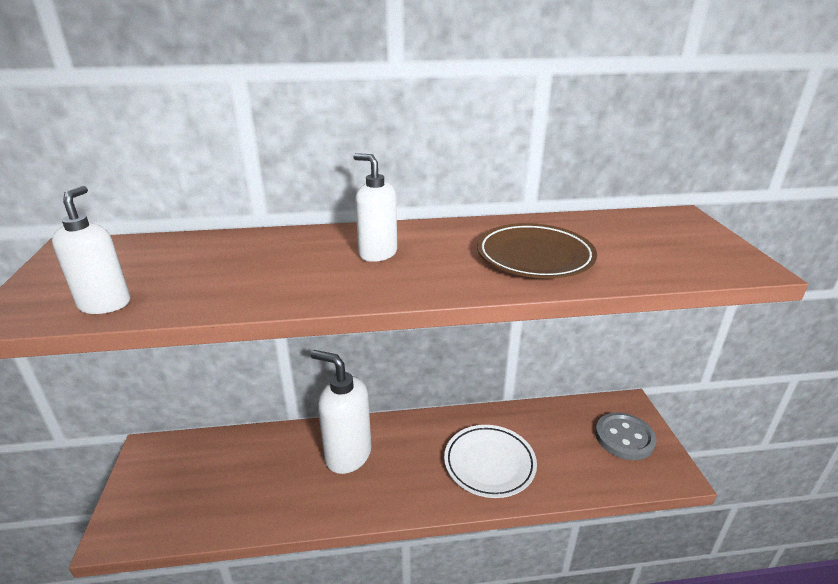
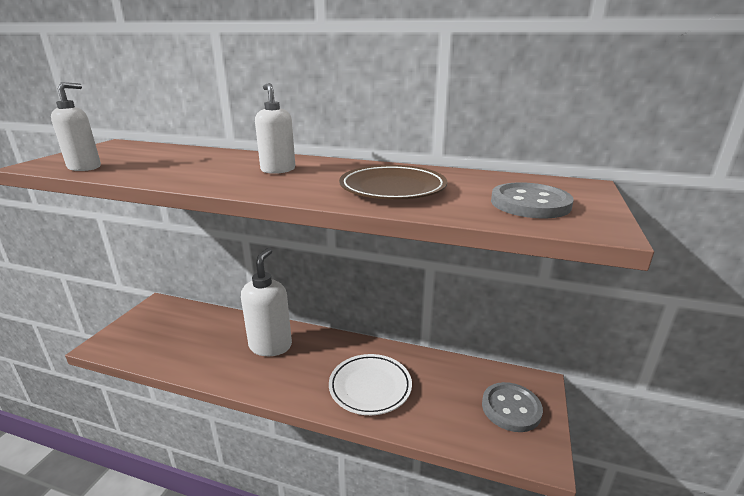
camera: 25 degrees right, 5 degrees down
(347, 455) = (270, 346): white soap dispenser -> white soap dispenser turned 45 degrees clockwise
(671, 250) = (530, 203): none -> grey button

